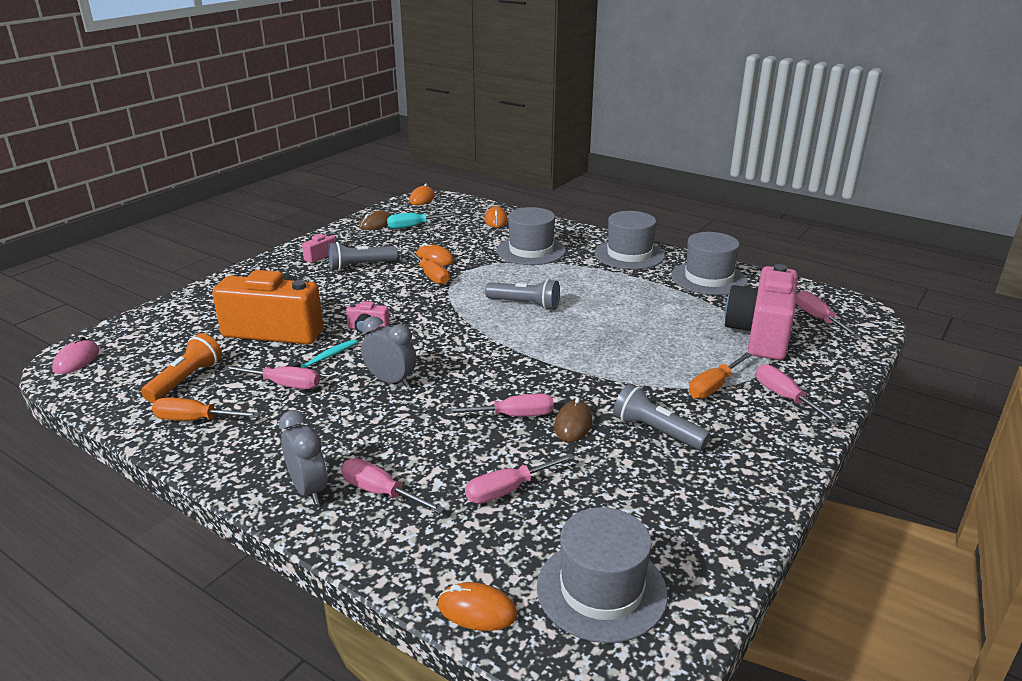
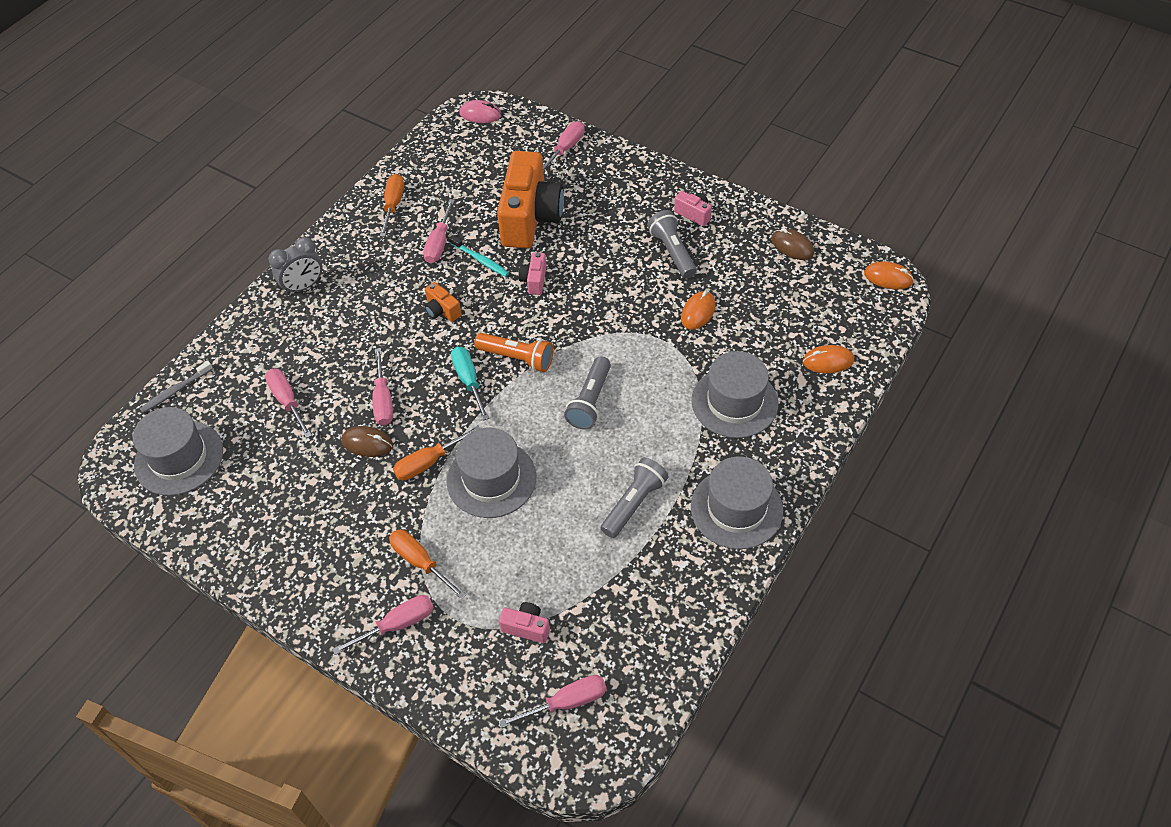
camera: 90 degrees right, 25 degrees up
(186, 380) = (449, 184): orange flashlight -> orange flashlight (517, 358)
(381, 492) = (295, 326): pink screwdriver -> pink screwdriver (565, 149)
(391, 381) = (442, 310): grey clock -> orange camera
(414, 226) = (791, 281): turquoise screwdriver -> turquoise screwdriver (469, 381)
(431, 276) = (653, 314): orange screwdriver -> orange screwdriver (429, 462)
(477, 610) = (175, 391): orange mouse -> grey toothbrush
(656, 431) = (352, 505): grey flashlight -> grey flashlight (634, 503)
(708, 278) = (672, 593): grey hat -> grey hat (491, 479)
(760, 334) = (526, 627): pink camera -> pink camera, size x0.42

